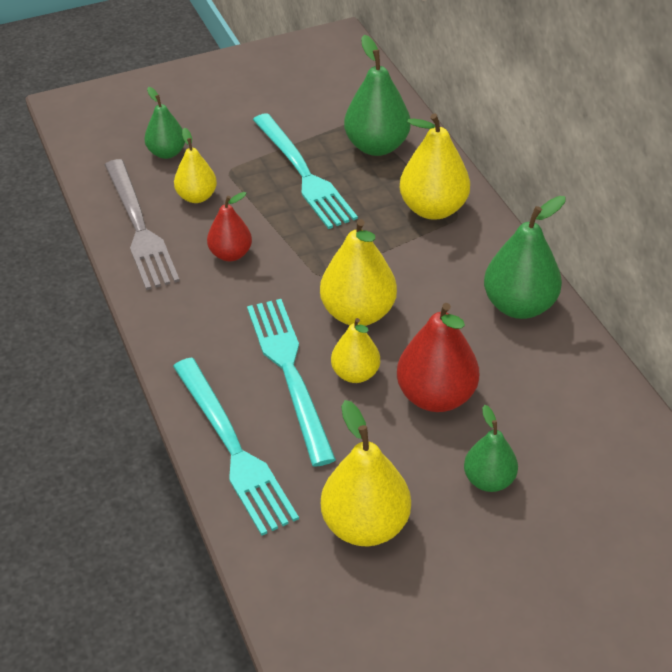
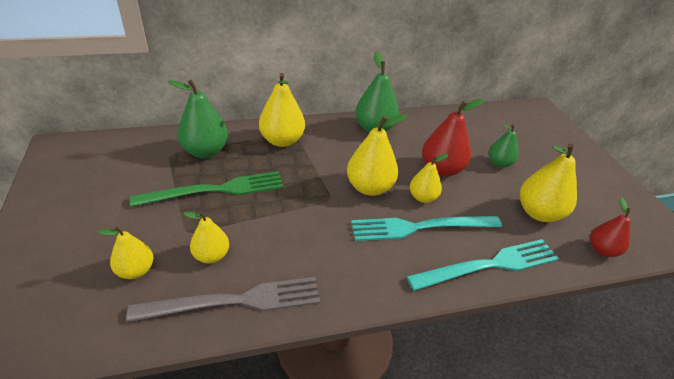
camera: 85 degrees left, 5 degrees down
(167, 153) = (136, 270): green pear -> yellow pear
(231, 254) = (292, 242): red pear -> red pear (602, 250)
(303, 174) = (216, 190): turquoise fork -> green fork

